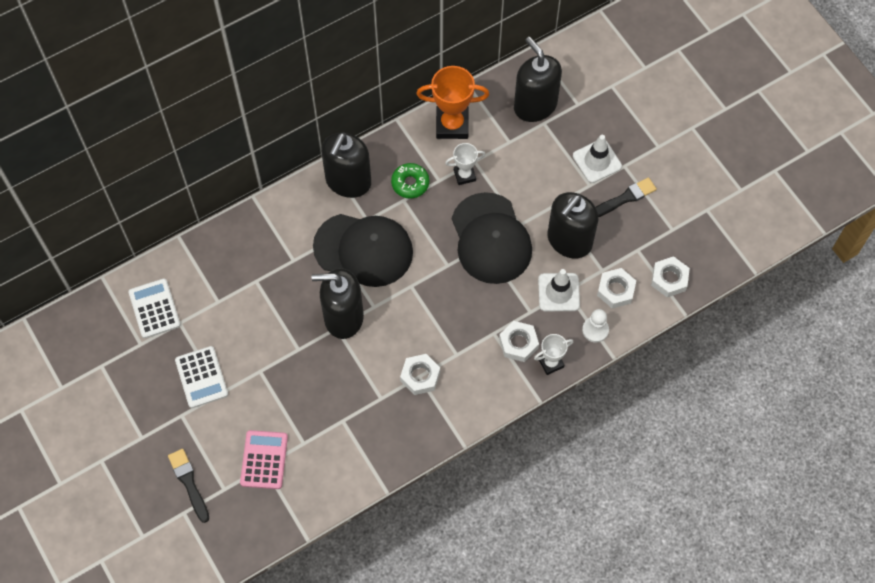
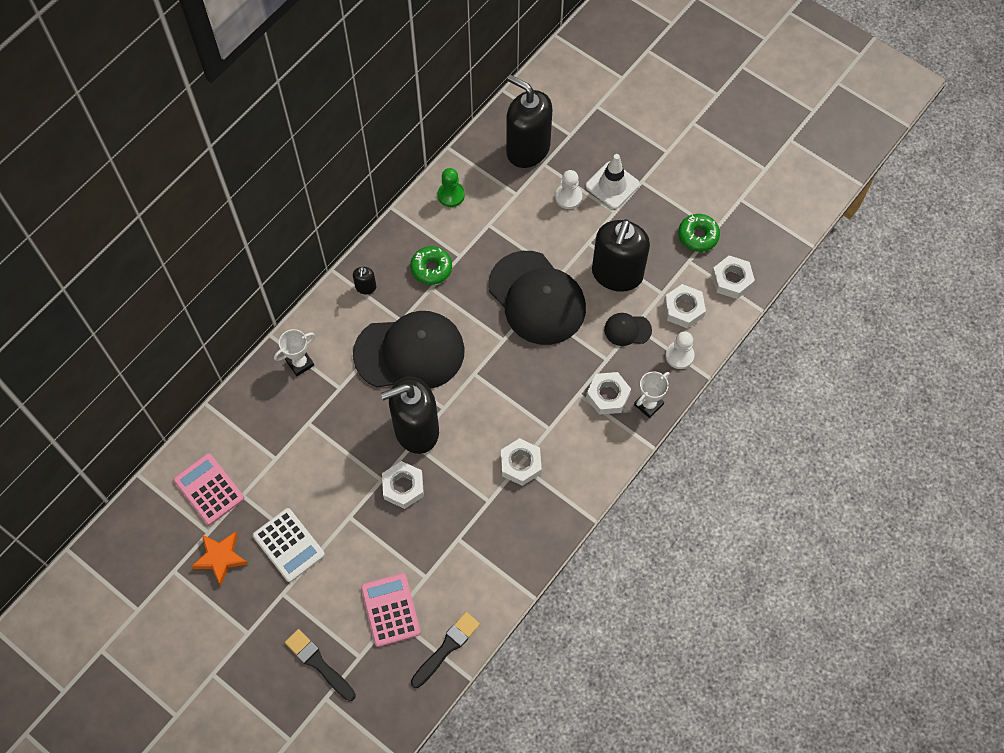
camera: 20 degrees left, 0 degrees up
(143, 368) = (220, 558): none -> orange star
(154, 308) = (209, 489): white calculator -> pink calculator
(314, 361) = (403, 487): none -> white nut
(348, 181) = (366, 287): black soap dispenser -> black soap dispenser, size x0.40
(452, 125) = (451, 195): orange trophy -> green pawn
(464, 175) = (484, 242): white trophy -> white trophy (300, 363)
(554, 159) = (568, 197): none -> white pawn
(558, 292) = (627, 330): white traffic cone -> black cap
(625, 198) = (655, 213): black brush -> black brush (446, 648)
(655, 230) = (698, 236): none -> green donut

